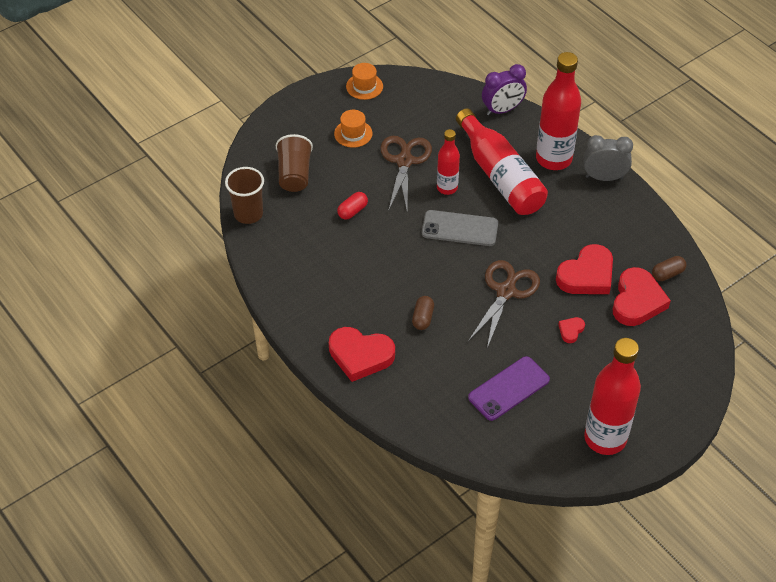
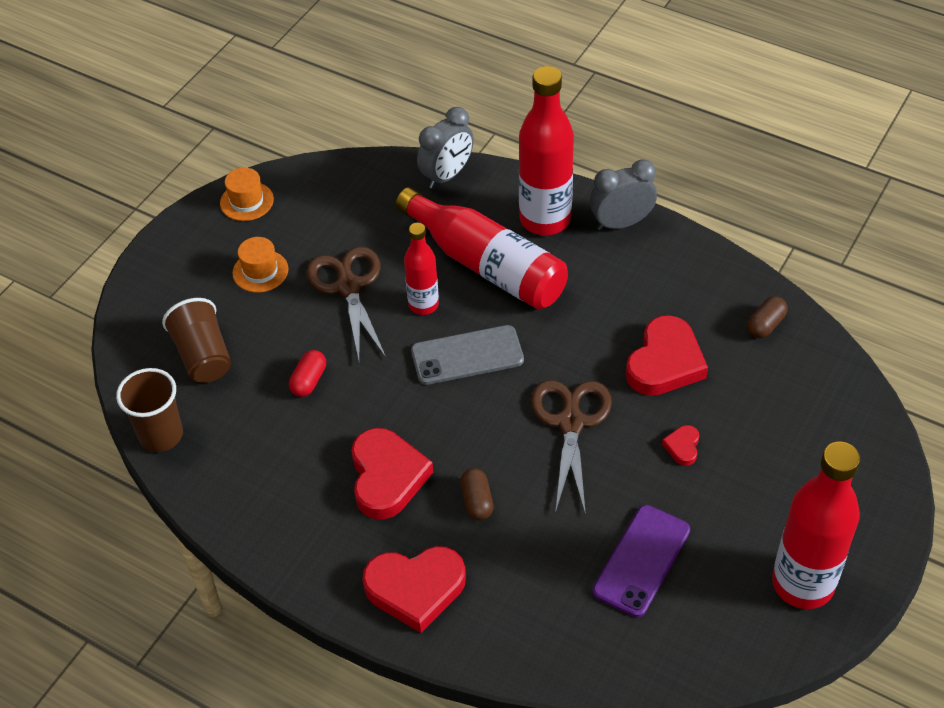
camera: 20 degrees left, 0 degrees up
(502, 110) = (447, 175): purple clock -> grey clock
(637, 301) = (746, 375): red heart -> red heart (387, 477)

